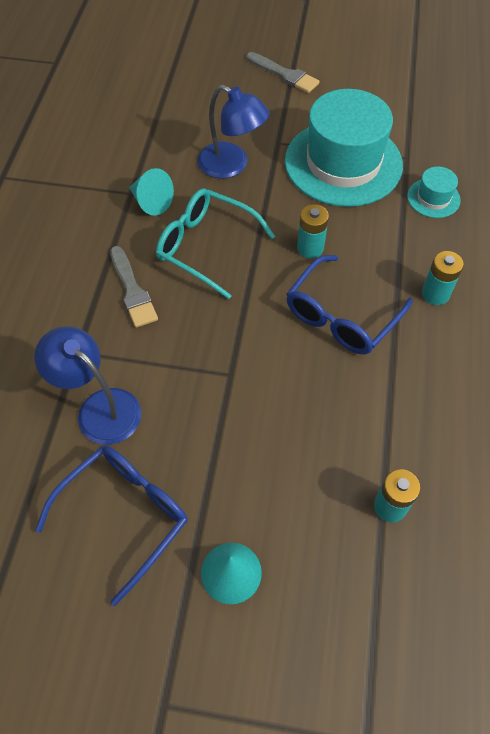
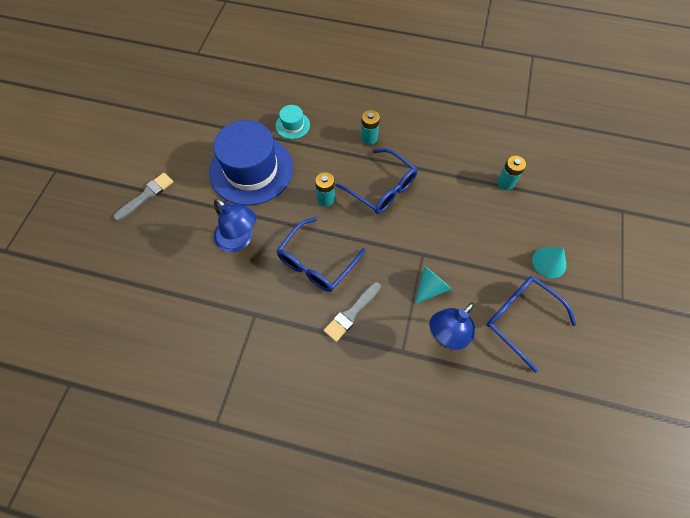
camera: 85 degrees left, 5 degrees up
(132, 290) = (351, 313): grey brush -> grey brush turned 150 degrees clockwise
(151, 202) = (267, 299): turquoise cone -> turquoise cone (431, 287)
(206, 246) = (316, 262): turquoise glasses -> blue glasses
(231, 165) = (239, 240): blue lamp -> blue lamp turned 90 degrees clockwise
(343, 163) = (251, 170): turquoise hat -> blue hat

